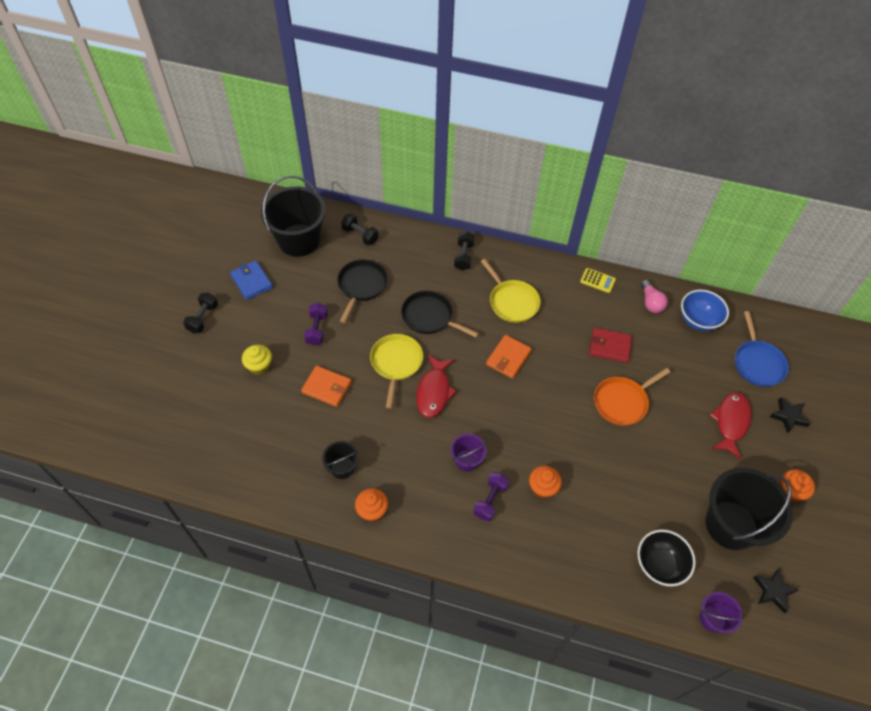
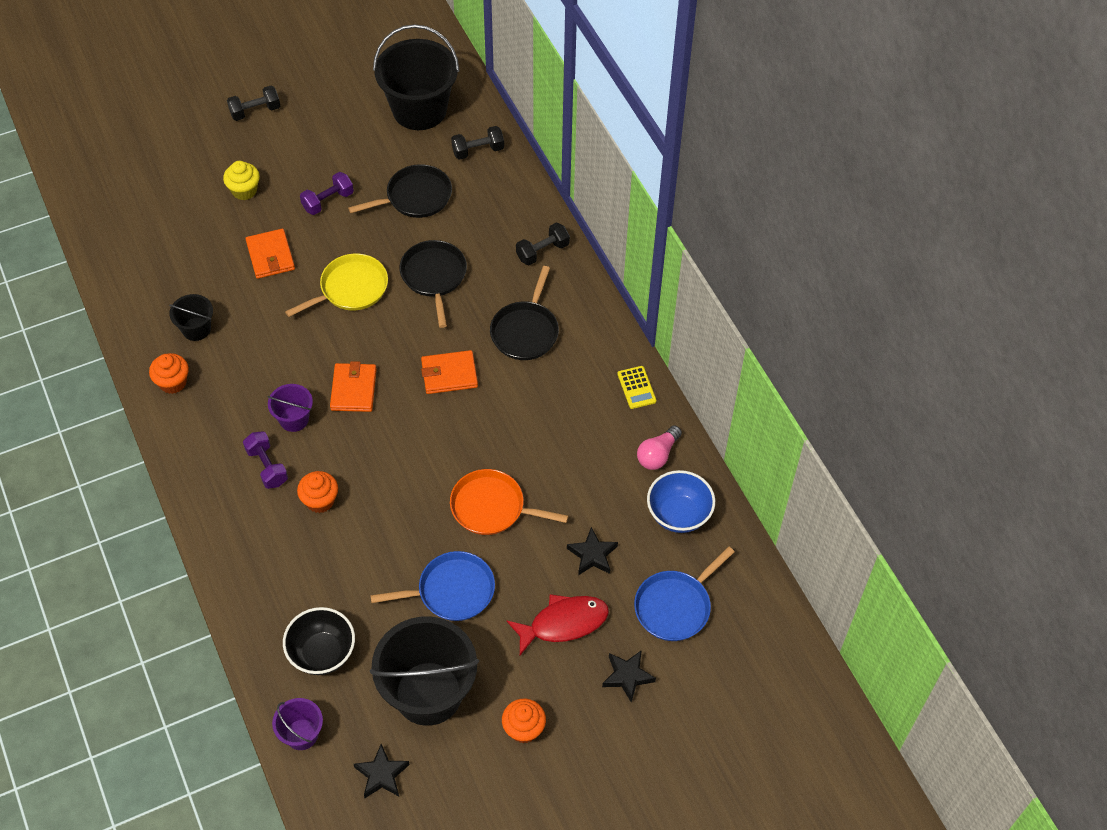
camera: 50 degrees right, 0 degrees up
(251, 281) = (332, 113): blue wallet -> none
(360, 235) = (478, 150): black dumbbell -> black dumbbell turned 75 degrees clockwise
(434, 391) = (347, 341): red fish -> none
(474, 413) = (353, 389): none -> orange wallet
(490, 500) = (267, 466): purple dumbbell -> purple dumbbell turned 75 degrees clockwise
(512, 302) = (525, 331): yellow pan -> black pan
(609, 347) = (554, 453): red wallet -> none
(666, 462) = (452, 591): none -> blue pan
(694, 377) = (592, 555): none -> black star

